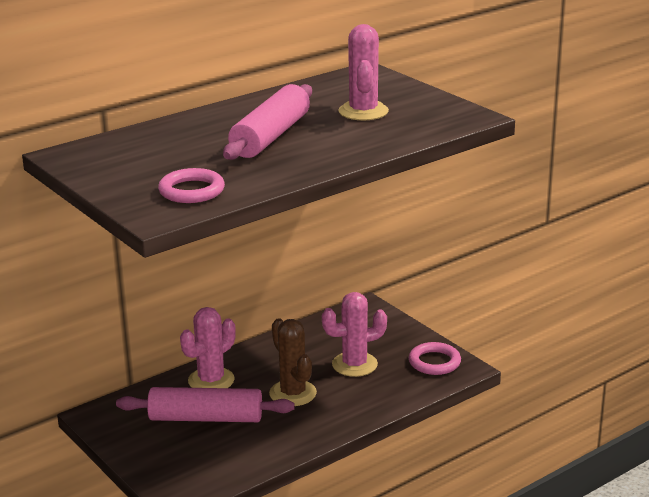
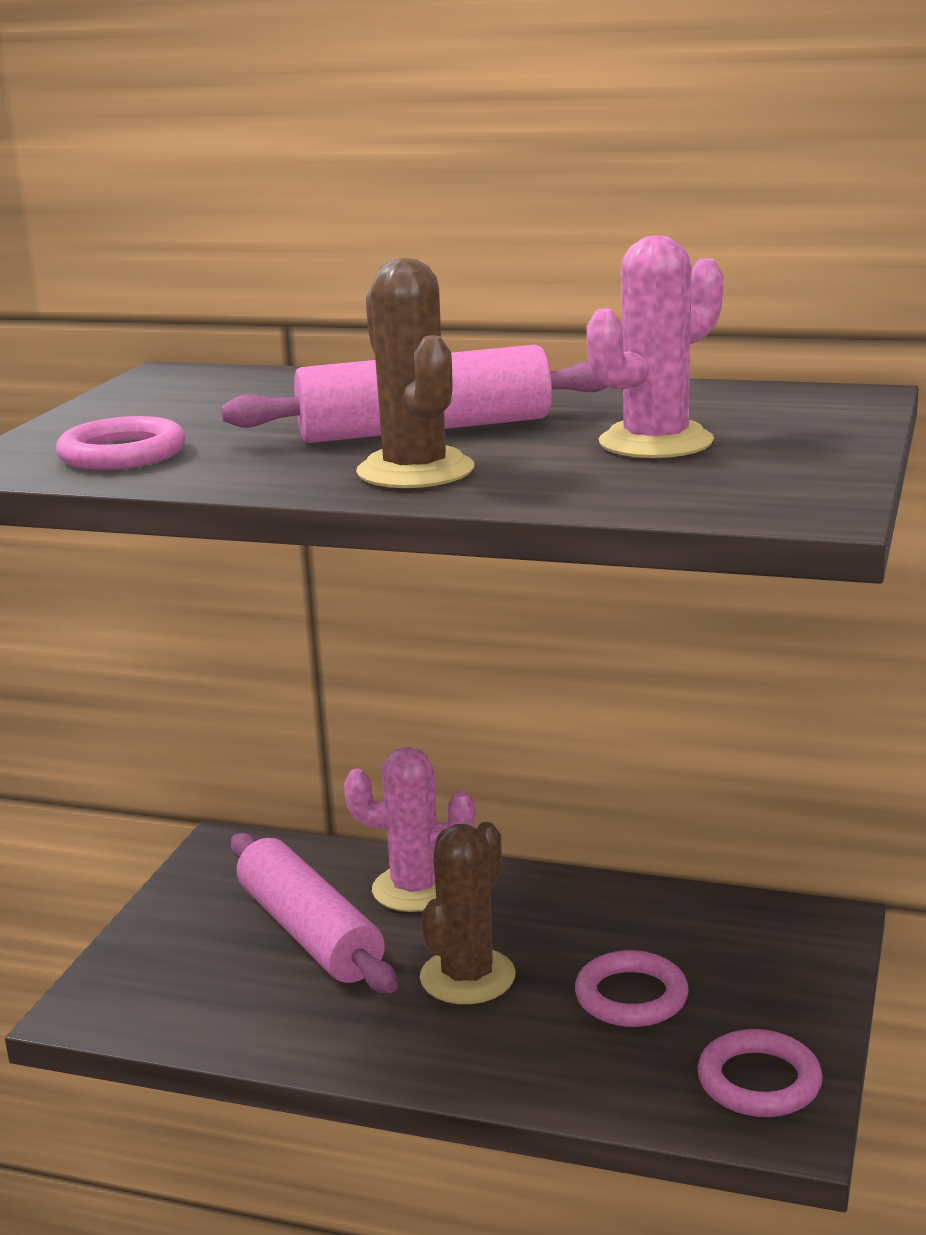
camera: 55 degrees right, 5 degrees down
(324, 152) = (415, 471): none -> brown cactus
(354, 364) = (631, 996): pink cactus -> pink ring

